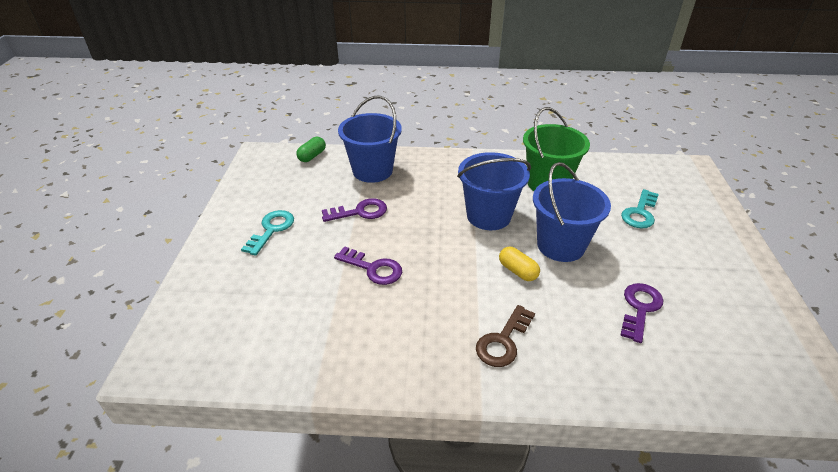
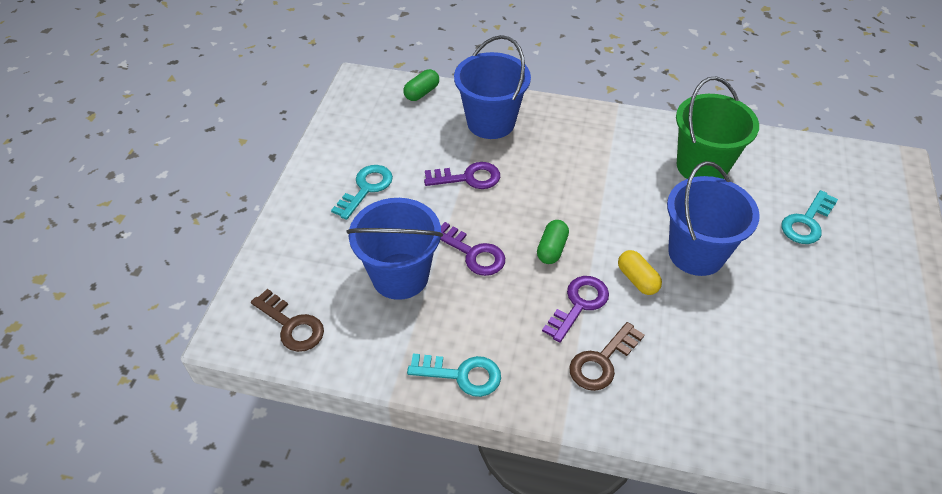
camera: 10 degrees right, 10 degrees up
(210, 350) = (292, 325): none -> brown key
(378, 371) = (462, 375): none -> turquoise key
(440, 257) = (552, 249): none -> green capsule
(488, 216) = (619, 202): blue bucket -> blue bucket (400, 276)
(640, 308) = (768, 345): purple key -> purple key (579, 304)

